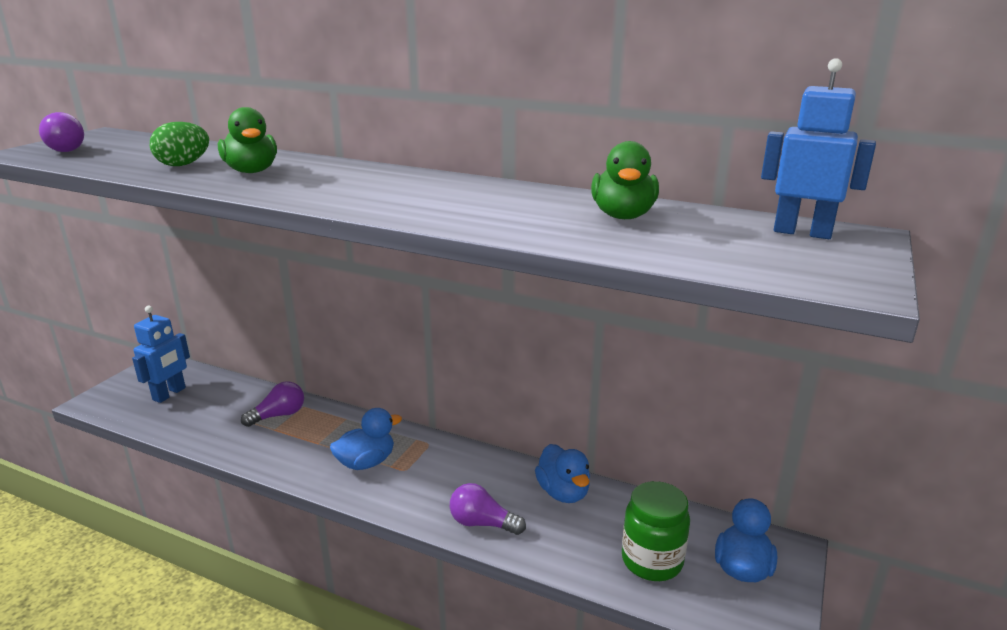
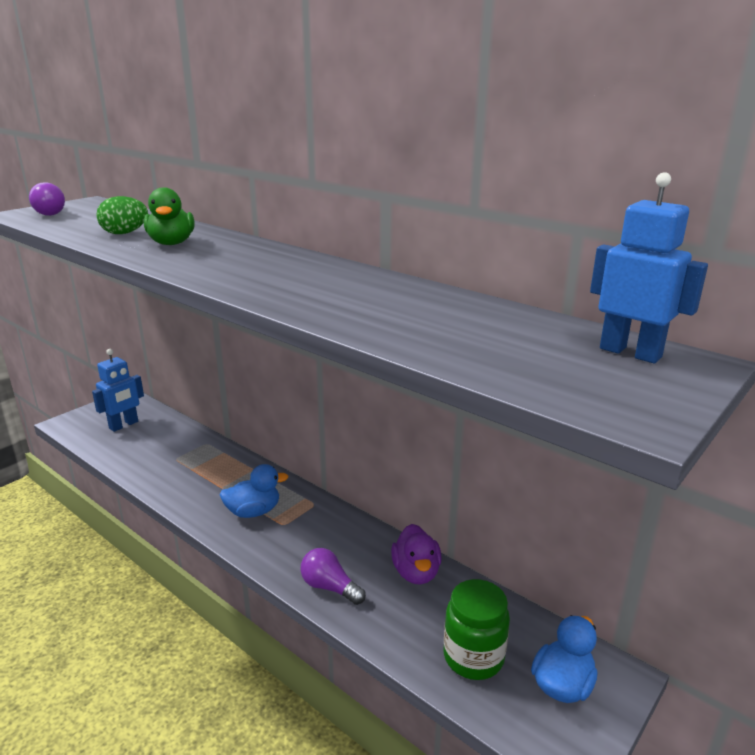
camera: 15 degrees right, 0 degrees up
(278, 415) = (200, 457): purple light bulb -> none
(563, 492) = (416, 572): blue duck -> purple duck
(623, 216) = (459, 316): green duck -> none

